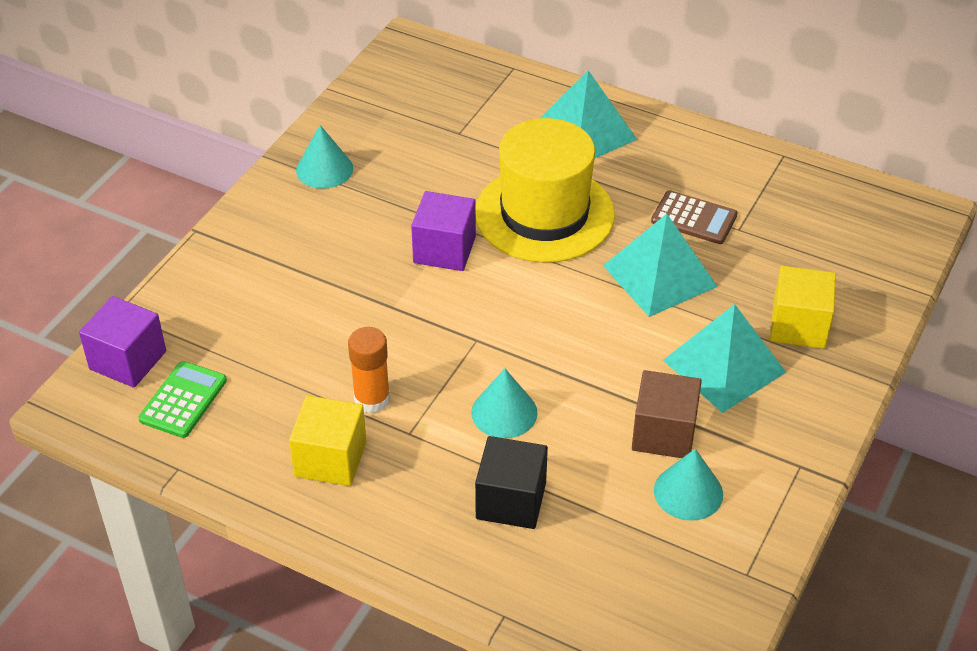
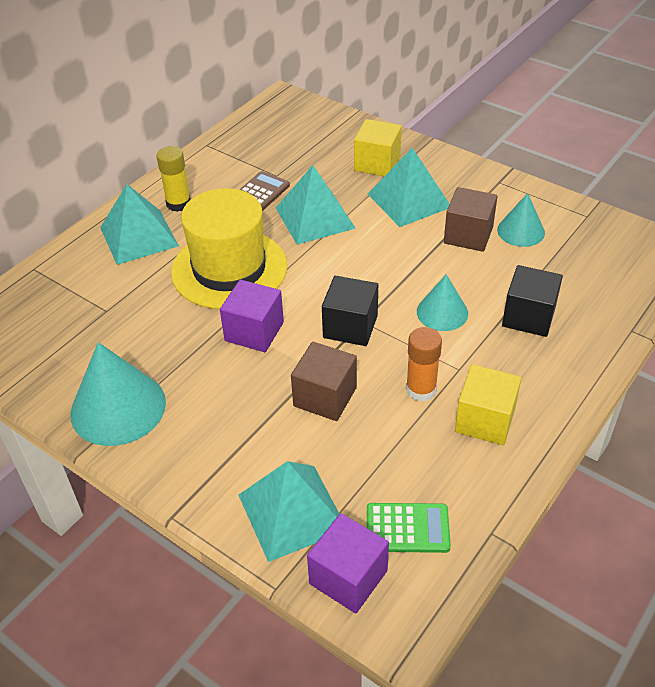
camera: 80 degrees left, 0 degrees up
(183, 400) = (407, 528): green calculator -> green calculator turned 150 degrees clockwise
(202, 311) = (291, 512): none -> turquoise pyramid
(324, 169) = (118, 407): turquoise cone -> turquoise cone, size x1.69
(353, 319) = (325, 397): none -> brown cube
(465, 329) = (350, 326): none -> black cube
(653, 152) = (178, 203): none -> yellow glue stick

